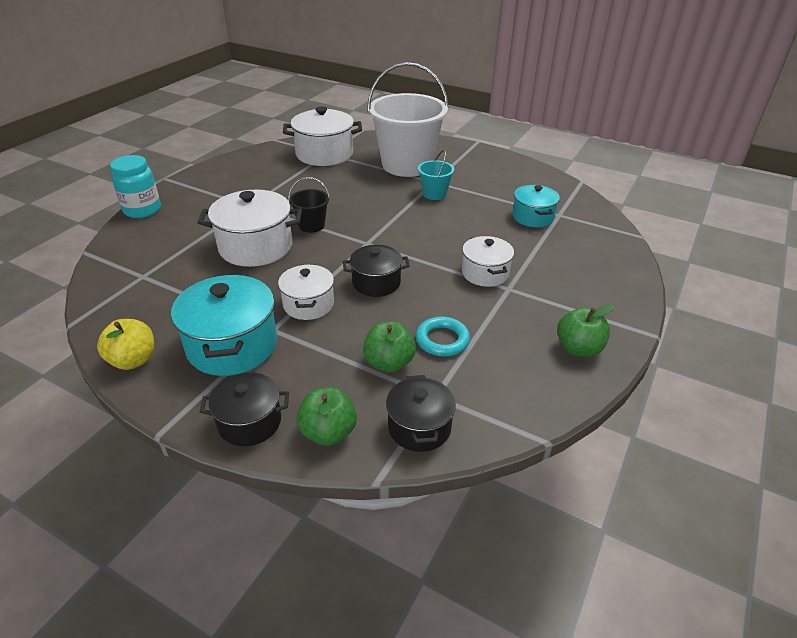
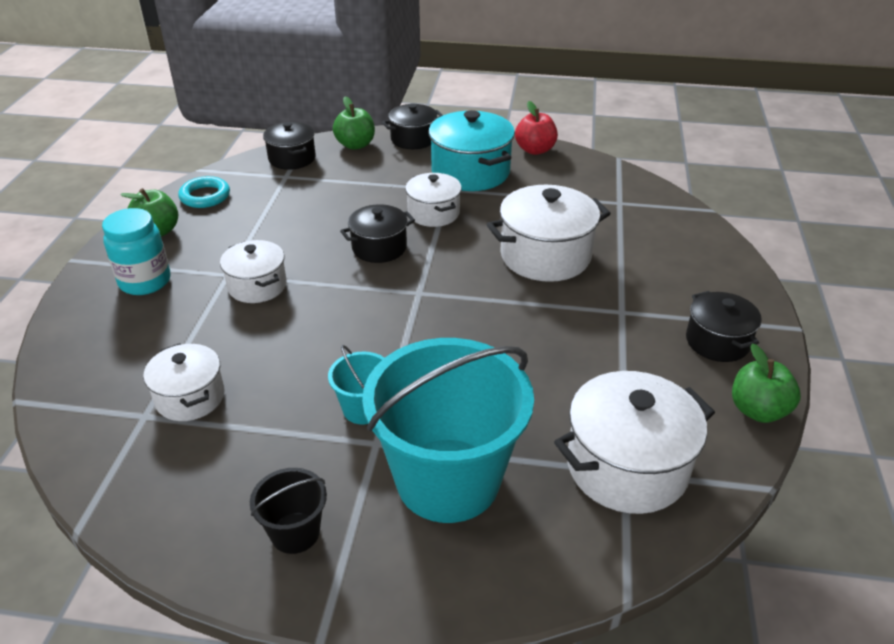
camera: 160 degrees right, 0 degrees up
(133, 360) = (535, 150): yellow apple -> red apple
(142, 210) = (740, 269): turquoise jar -> turquoise jar (145, 281)
(218, 182) = (717, 341): none -> black pot
(311, 225) = (508, 300): black bucket -> black bucket (295, 532)
(389, 363) = (331, 187): green apple -> green apple (758, 410)
(407, 165) = (448, 479): white bucket -> turquoise bucket
(442, 340) = (290, 212): turquoise ring -> turquoise ring (205, 196)
(533, 217) = (190, 397): turquoise pot -> white pot

